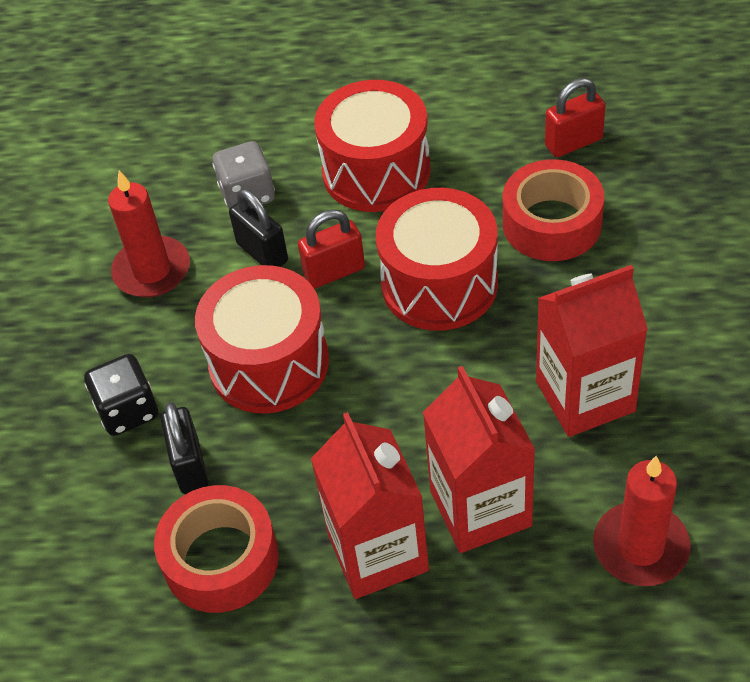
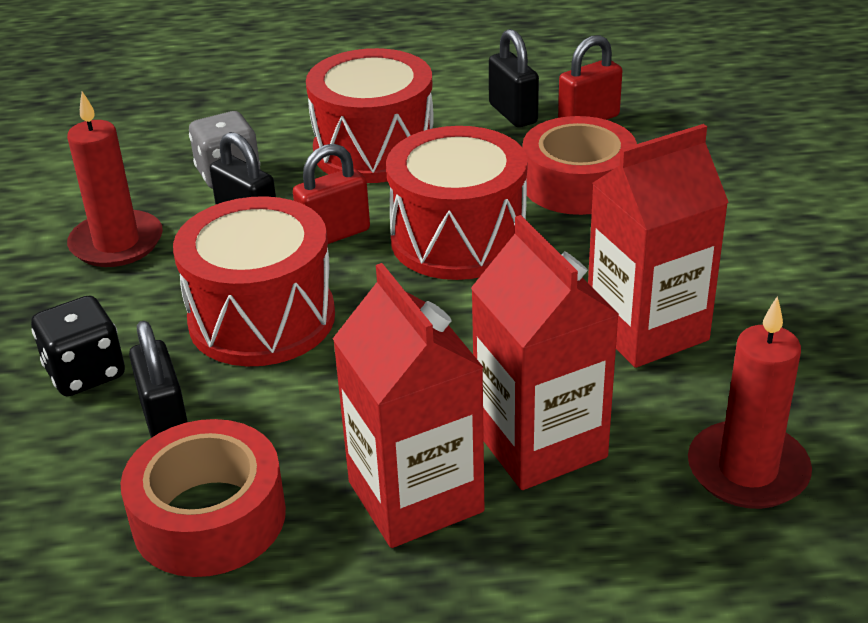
camera: 10 degrees left, 15 degrees down
(505, 131) = (513, 114): none -> black padlock

